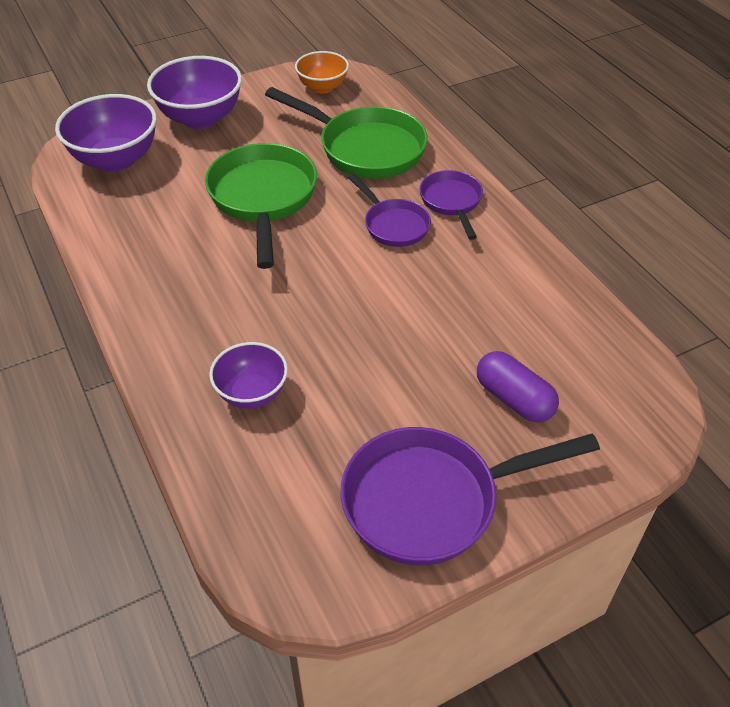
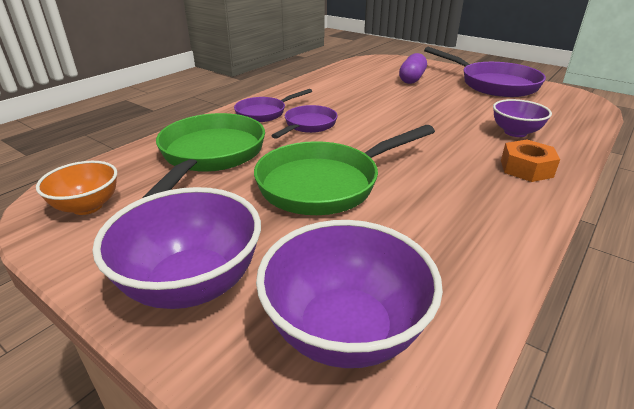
camera: 115 degrees left, 15 degrees down
(177, 342) = (526, 168): none -> orange nut

